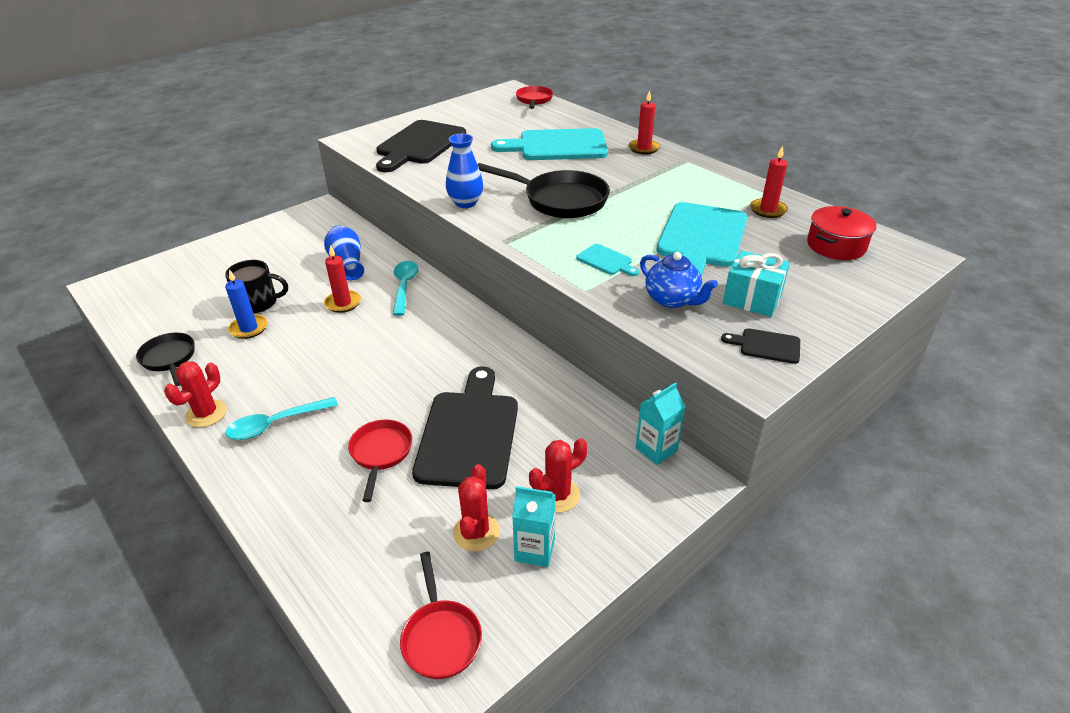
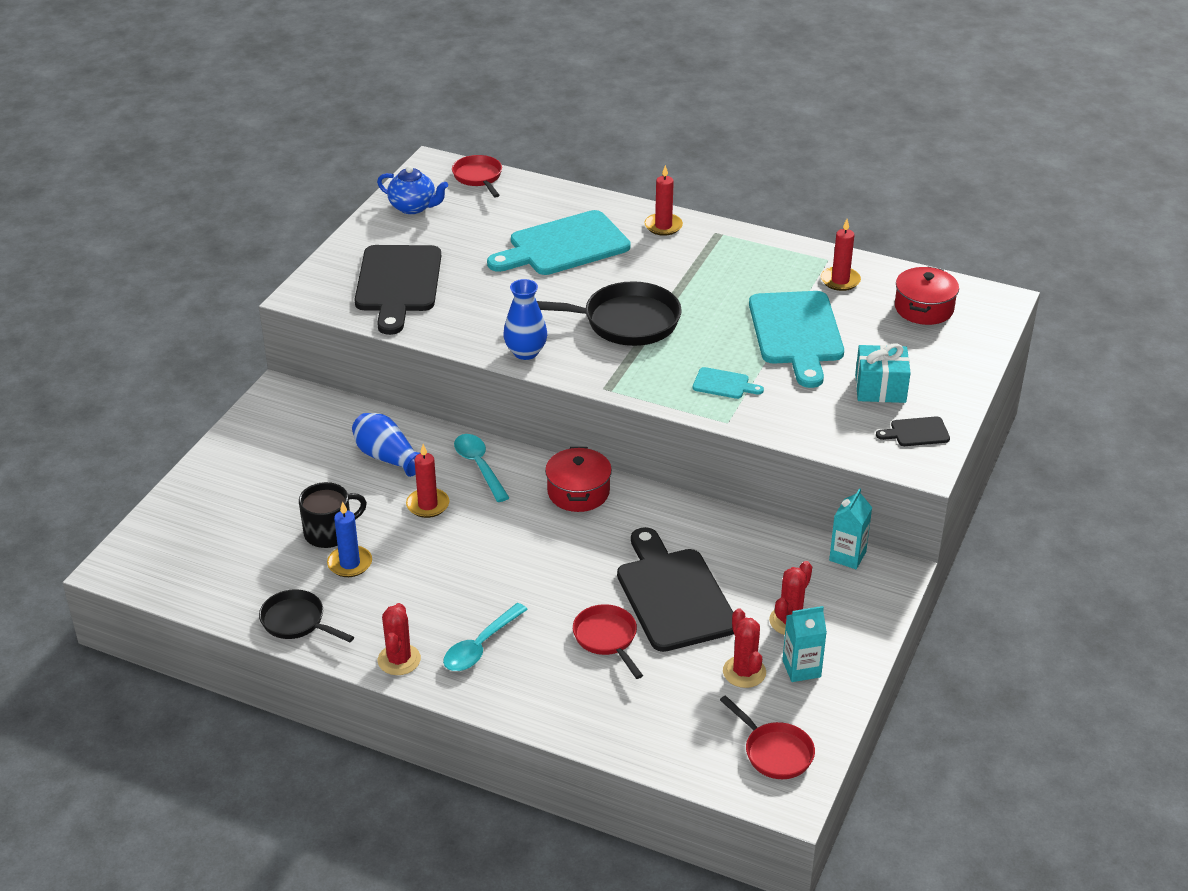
camera: 25 degrees left, 0 degrees up
(461, 325) = (578, 492): none -> red pot
(672, 300) = (812, 409): blue teapot -> blue teapot (413, 207)

